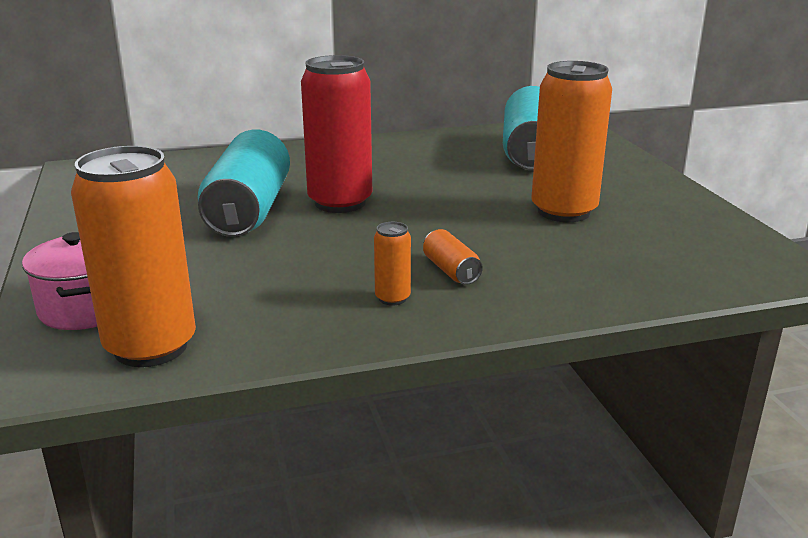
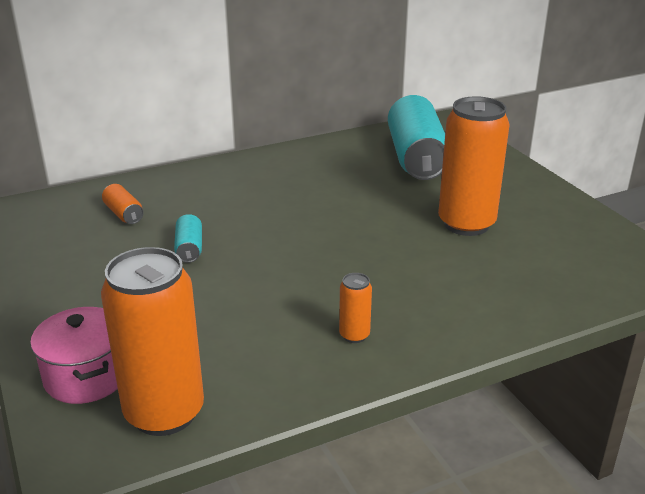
camera: 10 degrees left, 5 degrees up
(249, 211) = (189, 248): turquoise can -> turquoise can, size x0.43
(340, 203) = (269, 231): red can -> none
(451, 271) = (393, 299): orange can -> orange can (124, 214)

